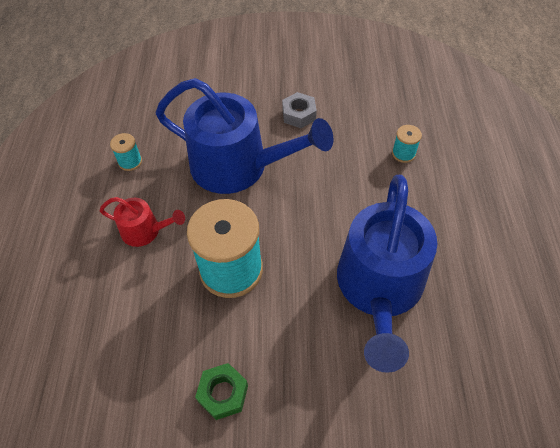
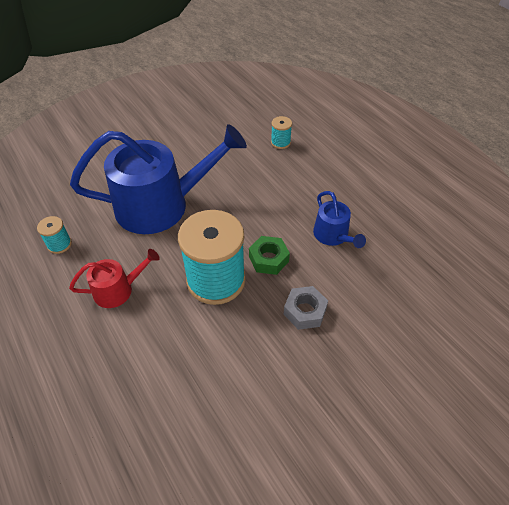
camera: 35 degrees left, 5 degrees down
(223, 393) = (280, 369): green nut -> green nut (268, 259)
(299, 114) = (181, 148): grey nut -> grey nut (304, 311)
(379, 287) = (333, 235): blue watering can -> blue watering can, size x0.47

